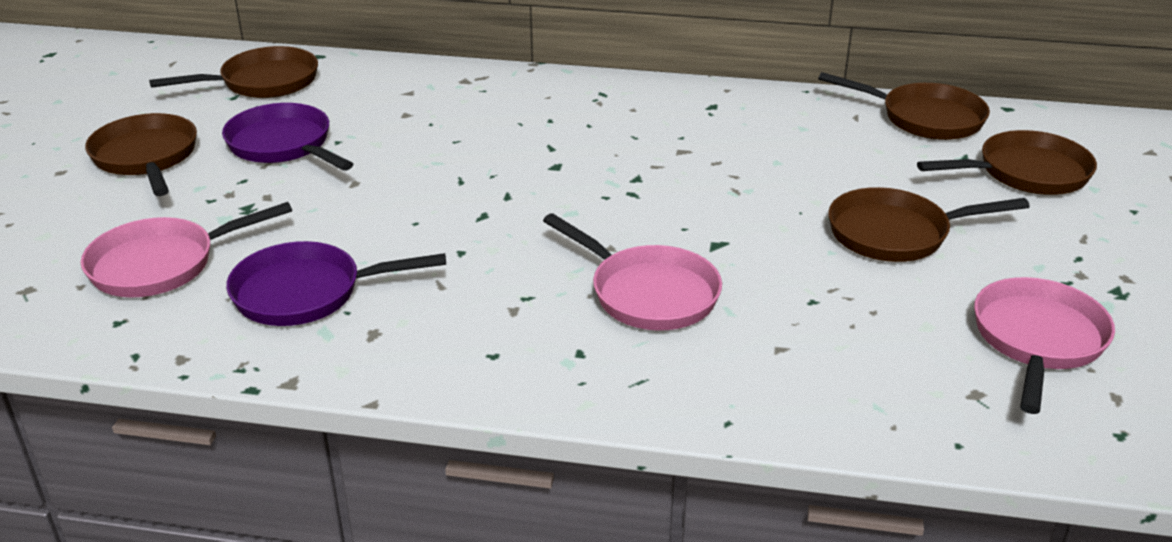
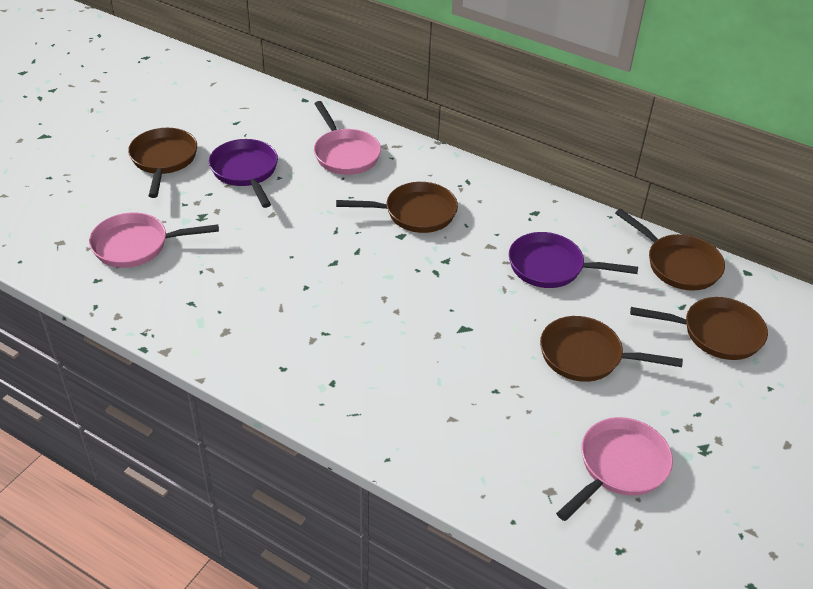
camera: 20 degrees right, 10 degrees up
(263, 82) = (259, 114): brown pan -> brown pan (415, 213)
(307, 293) = (204, 291): purple pan -> purple pan (551, 267)
(647, 293) = (398, 352): pink pan -> pink pan (345, 154)

